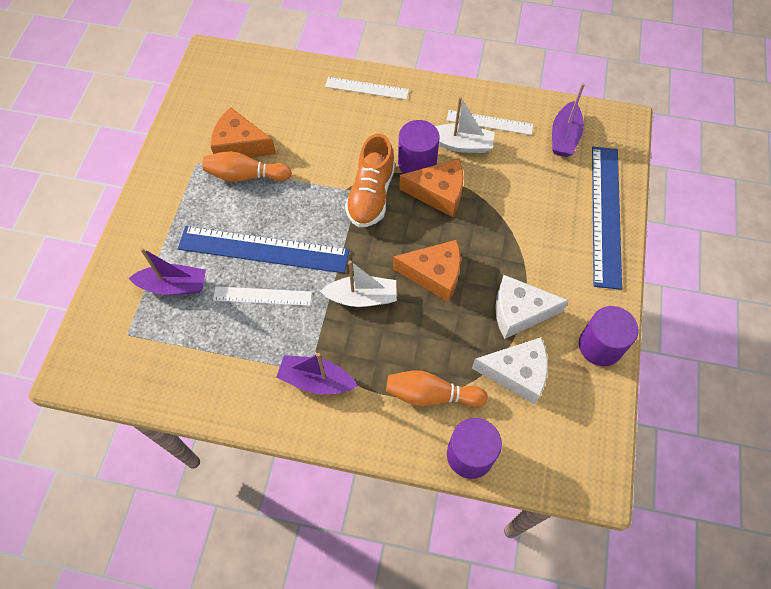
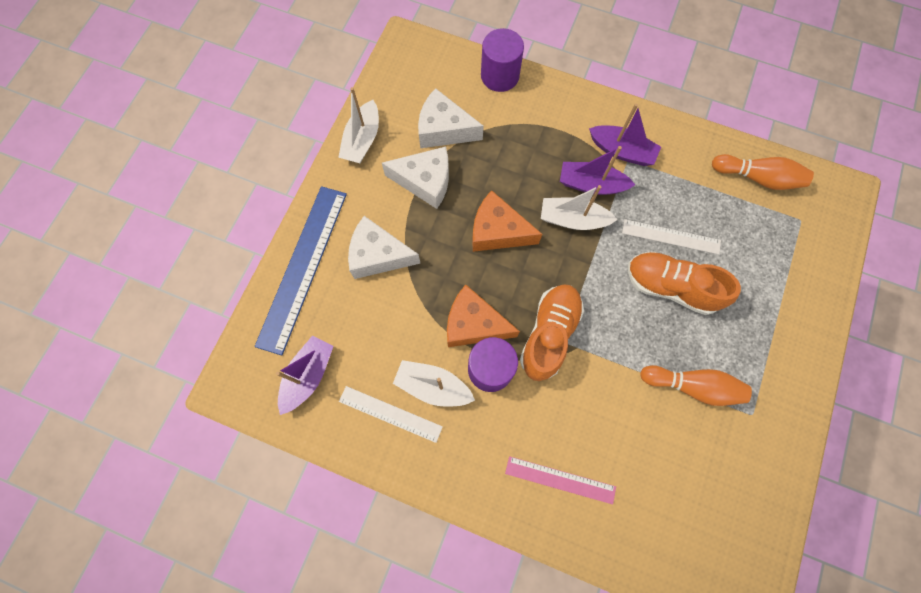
camera: 170 degrees left, 10 degrees up
(174, 286) = (761, 262): purple boat -> purple boat (591, 184)
(240, 145) = (701, 433): orange cheese -> none
(263, 250) = (670, 287): blue ruler -> orange shoe
(349, 102) = (560, 480): none -> pink ruler
(367, 88) = (534, 500): white ruler -> none
(431, 395) = (522, 124): orange bowling pin -> orange bowling pin (757, 177)
(541, 235) = (378, 255): none -> white cheese
(600, 346) = (362, 140): purple cylinder -> white boat

